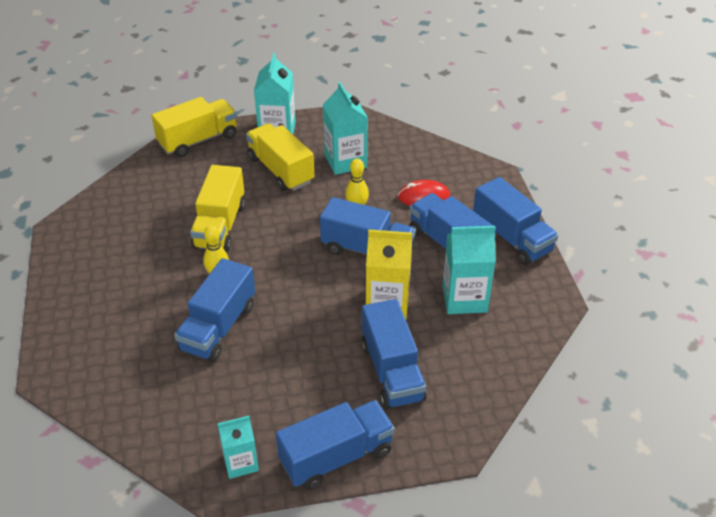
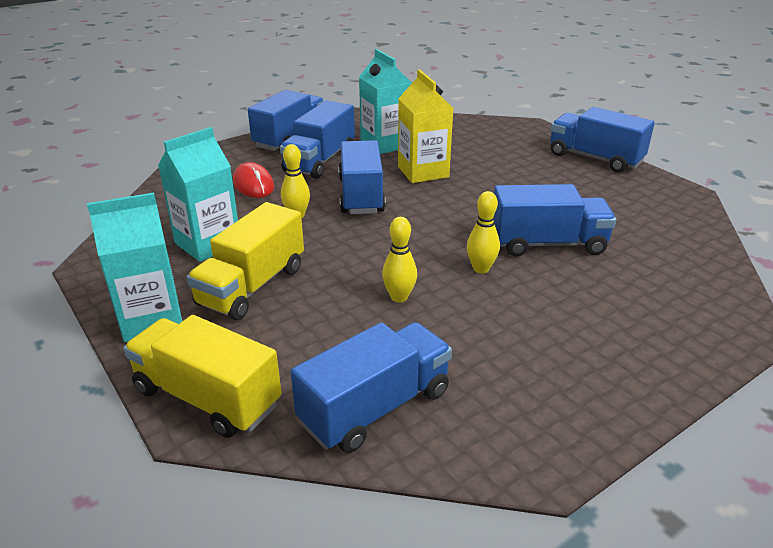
camera: 115 degrees left, 10 degrees down
(220, 226) = (399, 297): yellow truck -> yellow bowling pin
(240, 462) = (655, 190): turquoise carton -> none
(392, 371) = (494, 156): blue truck -> blue truck (375, 407)

